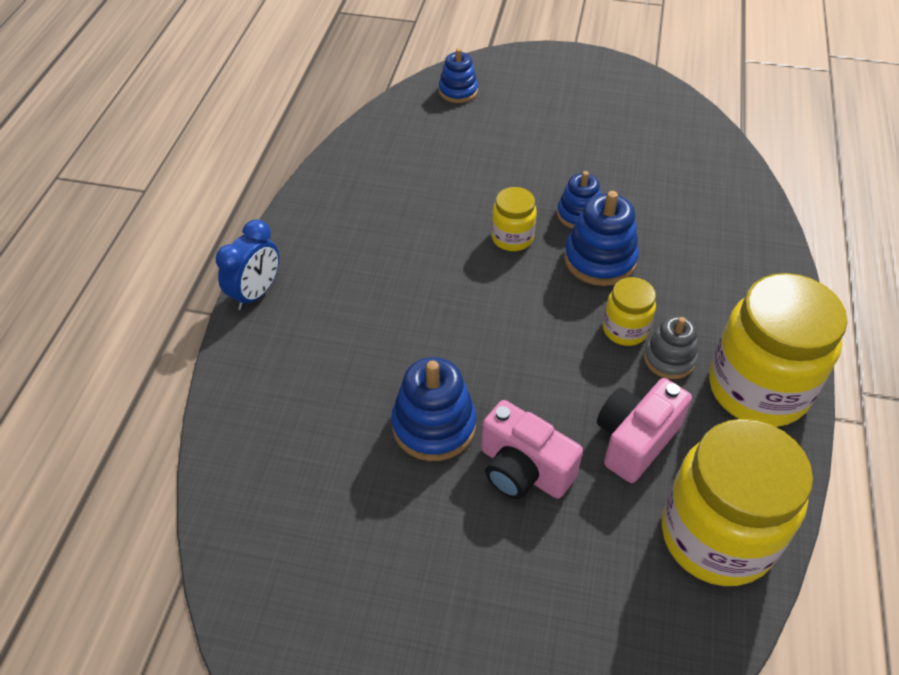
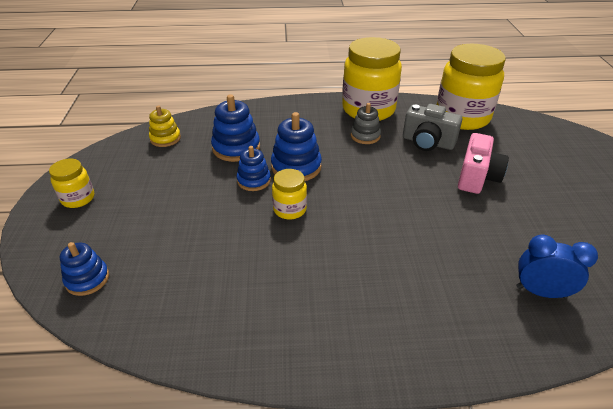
camera: 105 degrees left, 10 degrees down
(256, 293) = (429, 368): blue clock -> blue clock (540, 292)
(434, 425) = (477, 218): blue stacking toy -> blue stacking toy (236, 148)
(625, 329) = (352, 152): yellow jar -> yellow jar (78, 198)
(635, 440) = (427, 142): pink camera -> grey camera
(692, 143) = (165, 138): none -> yellow stacking toy

